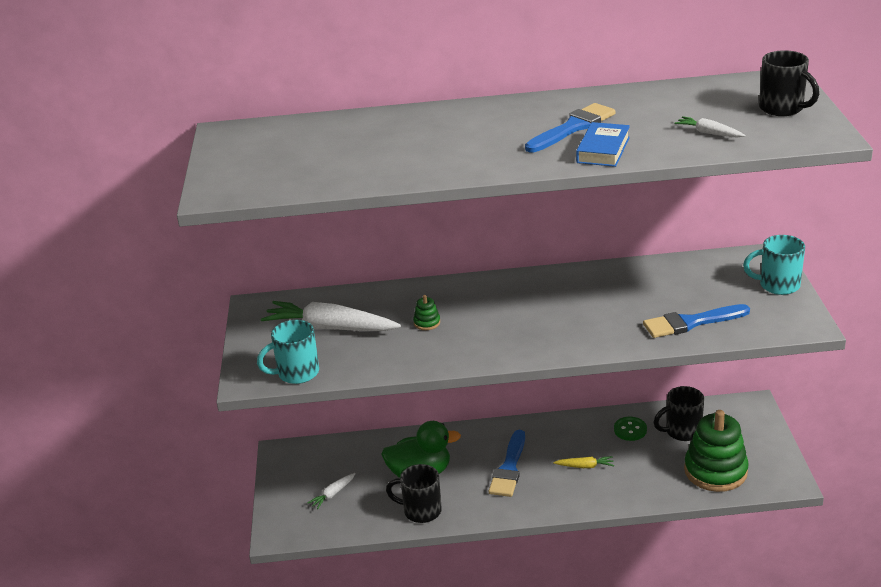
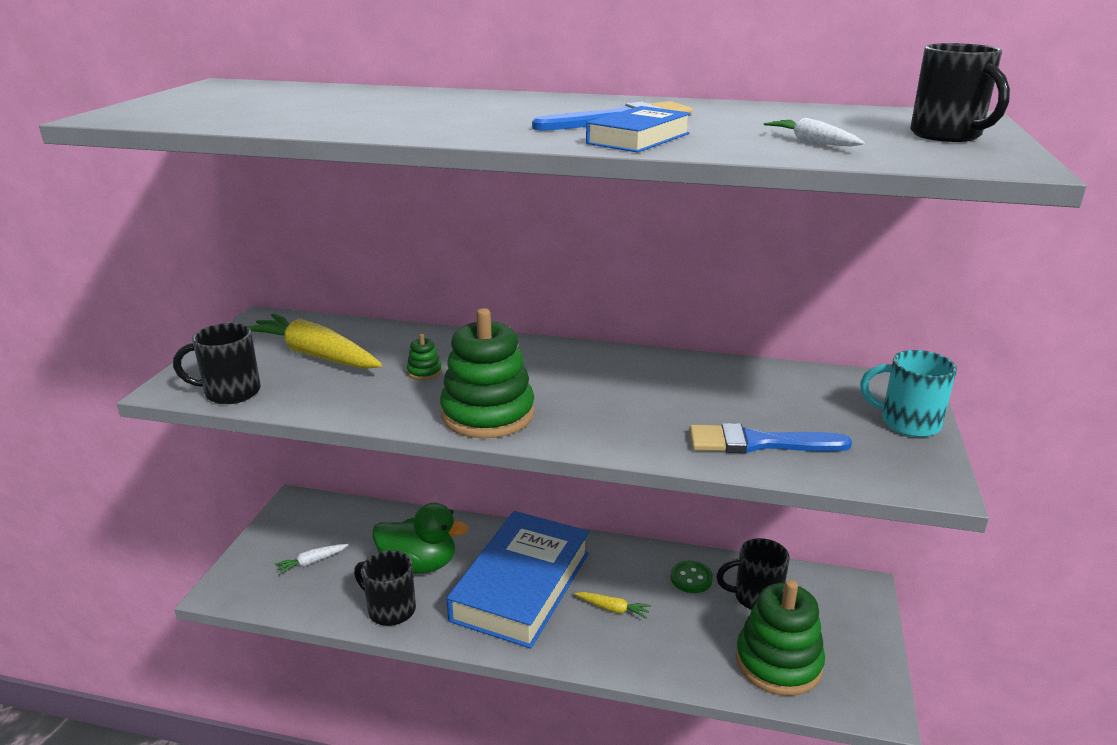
camera: 15 degrees right, 5 degrees down
(296, 373) = (230, 393): turquoise mug -> black mug
(331, 328) = (315, 355): white carrot -> yellow carrot
(499, 345) = (488, 414): none -> green stacking toy
(509, 468) = (522, 586): blue brush -> blue book

